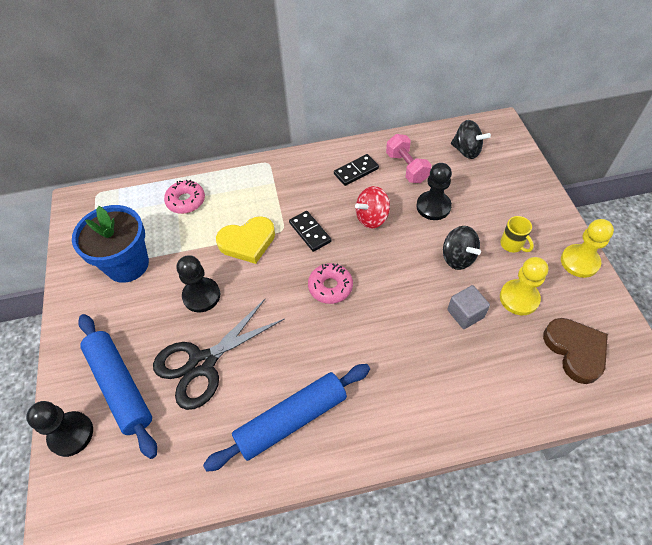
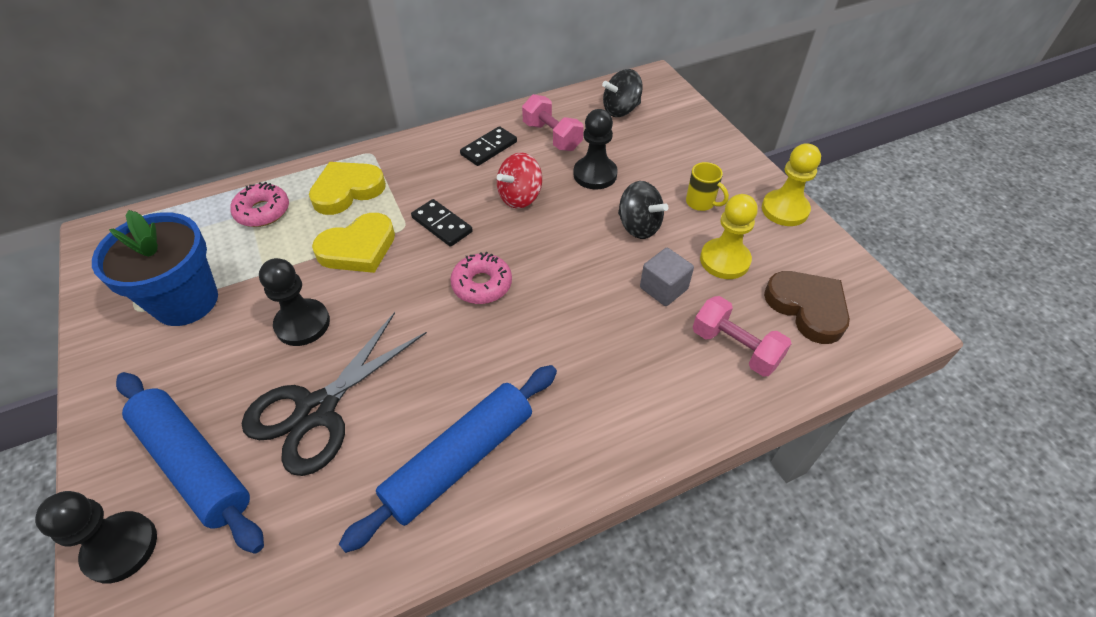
camera: 15 degrees left, 5 degrees down
(246, 192) = (347, 190): none -> yellow heart
(466, 151) = (621, 110): black spinning top -> black spinning top turned 135 degrees clockwise
(509, 373) = (735, 348): none -> pink dumbbell

